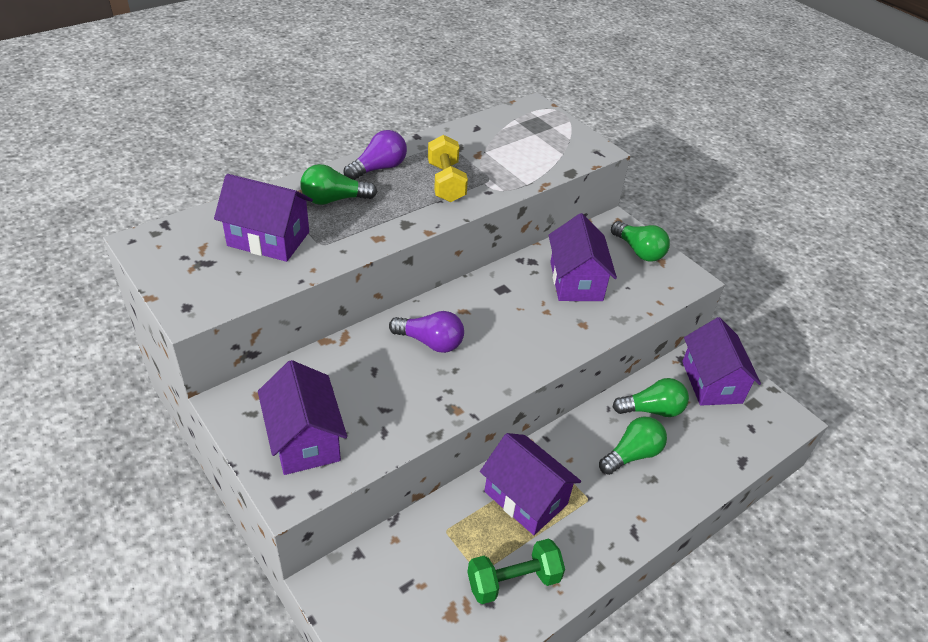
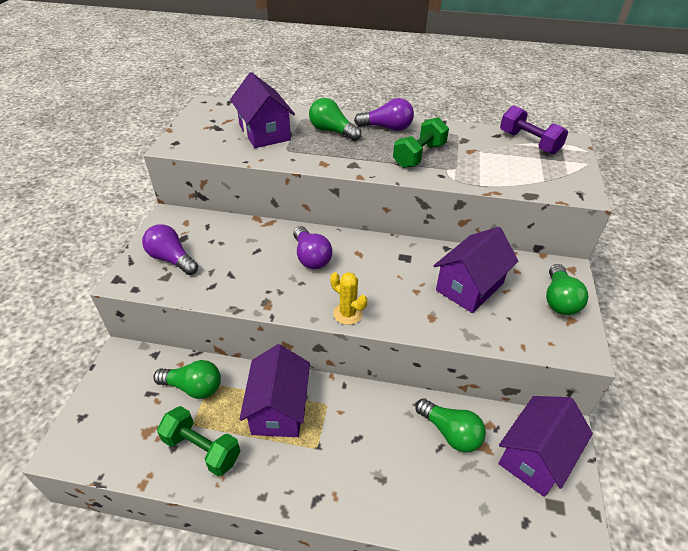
camera: 50 degrees right, 0 degrees up
(305, 439) = (171, 259): purple house -> purple light bulb
(446, 182) = (419, 155): yellow dumbbell -> green dumbbell
(508, 123) = (529, 142): none -> purple dumbbell
(525, 367) = (347, 314): none -> yellow cactus
(632, 454) = (389, 448): green light bulb -> green light bulb (193, 387)

